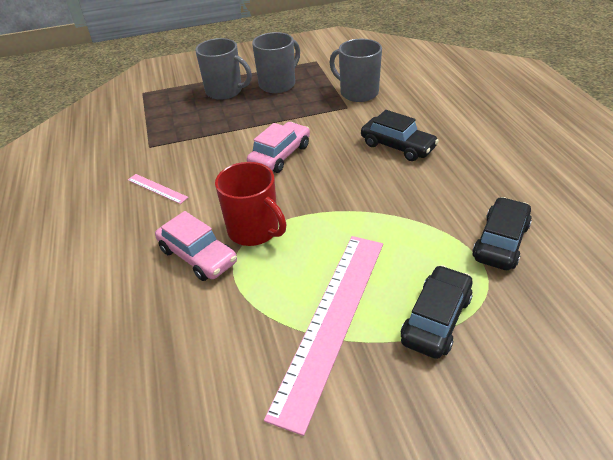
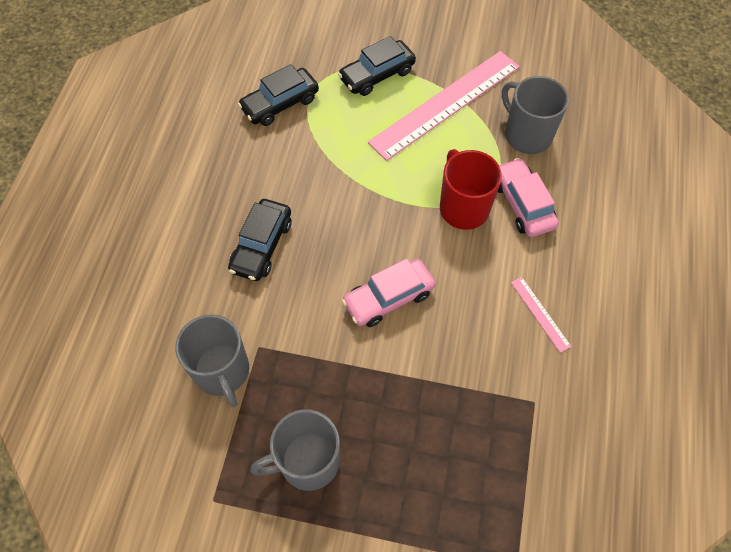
camera: 155 degrees left, 20 degrees up
(225, 91) = (390, 489): grey mug -> grey mug (526, 135)
(397, 146) = (261, 246): black car -> black car turned 135 degrees counterclockwise

